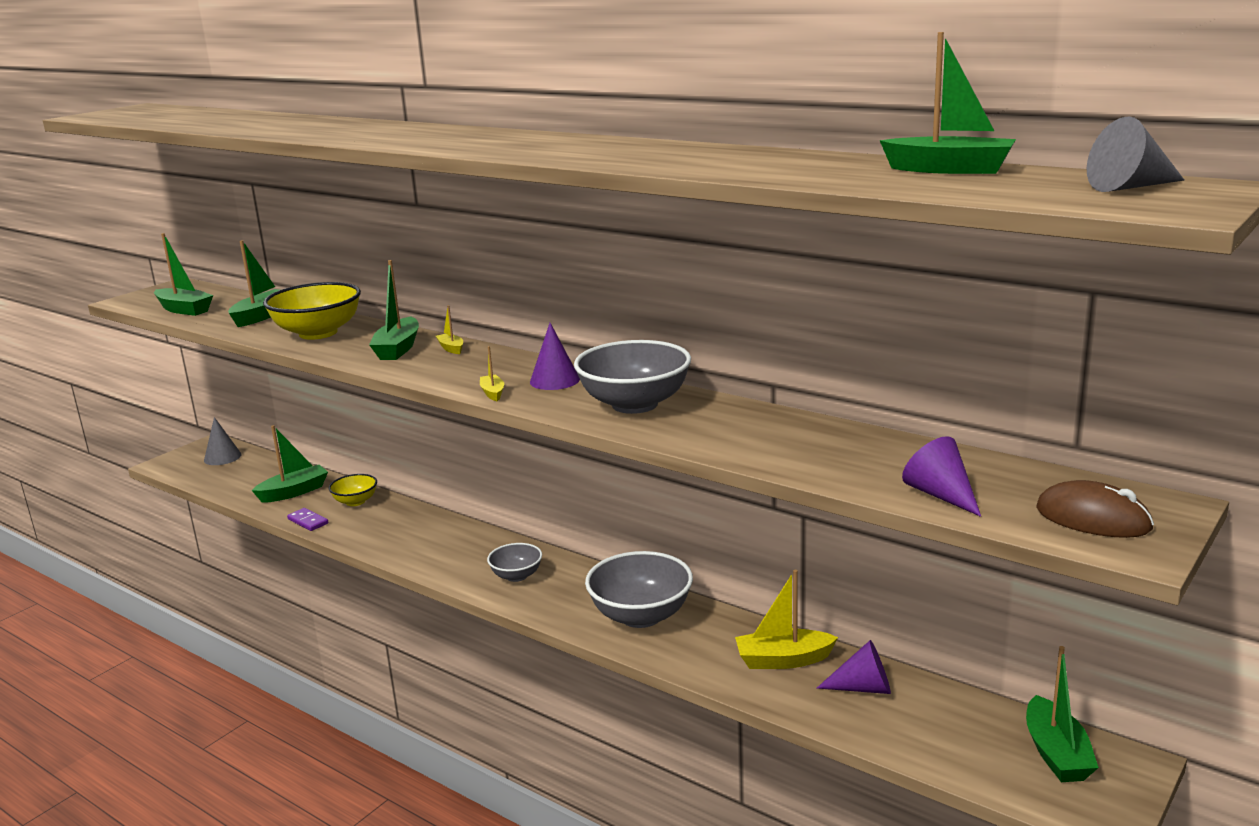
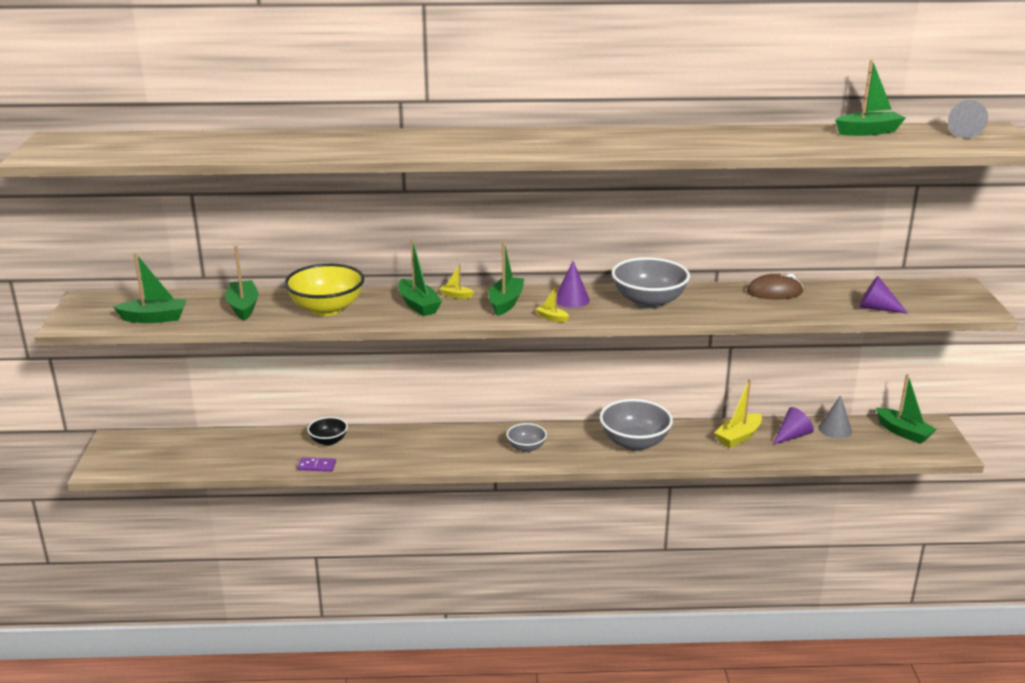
camera: 40 degrees left, 5 degrees up
(222, 457) = (146, 446): grey cone -> grey cone (835, 429)
(294, 492) = (265, 451): green boat -> green boat (506, 303)
(355, 501) = (328, 441): yellow bowl -> black bowl
(1093, 518) = (947, 301): brown mouse -> brown mouse (774, 292)

